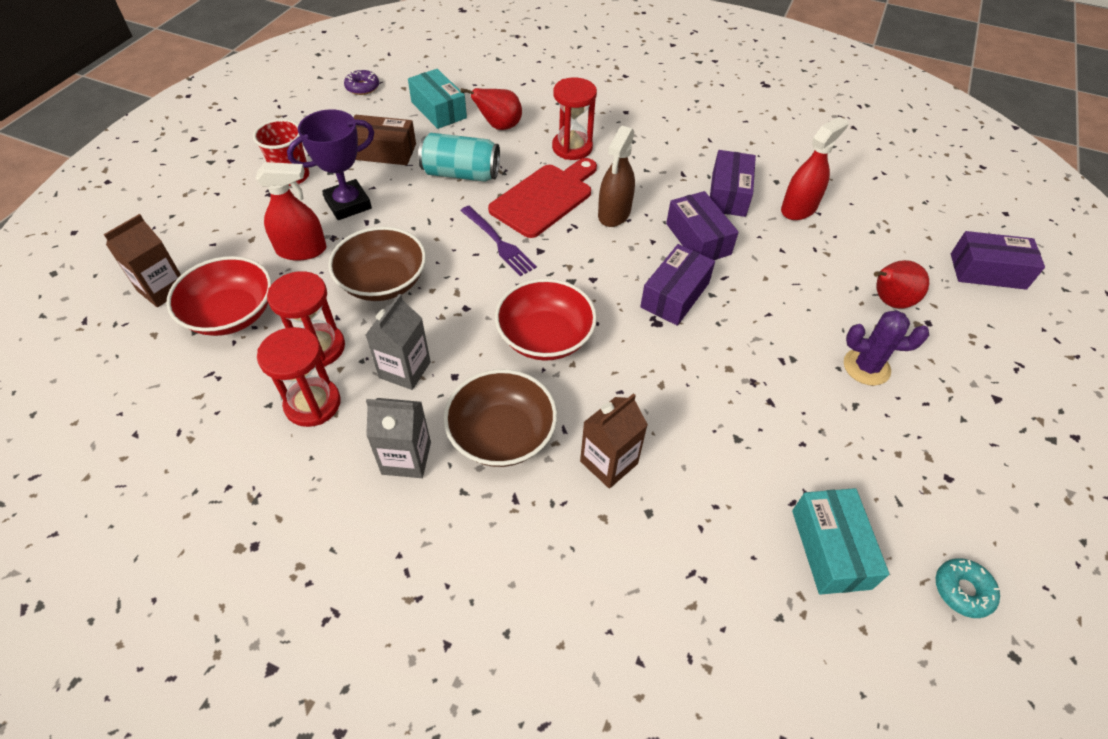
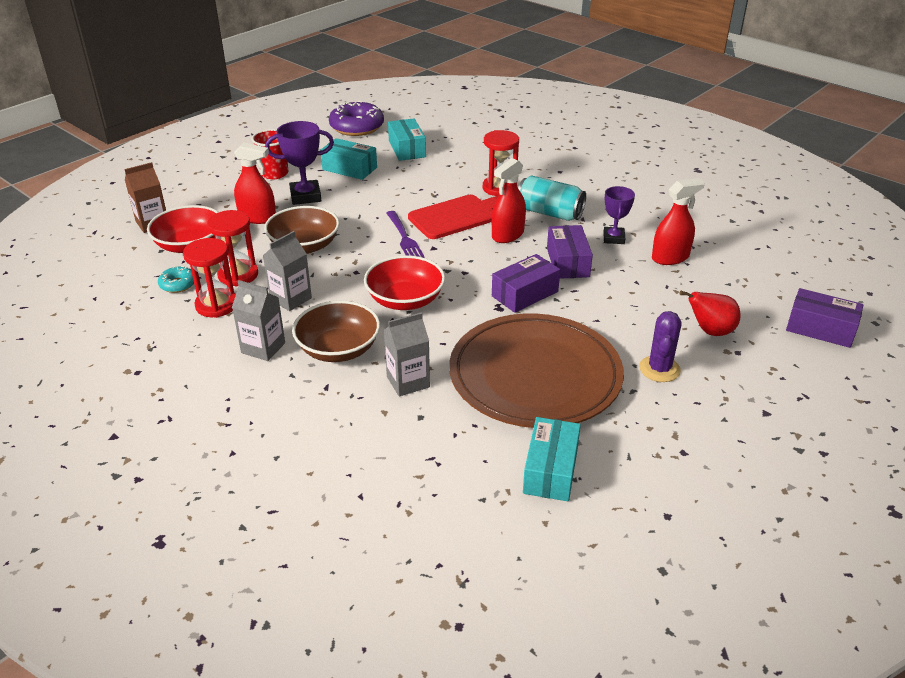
camera: 20 degrees right, 15 degrees down
(362, 87) = (357, 127): purple donut -> purple donut, size x1.96
(383, 151) = (349, 168): brown box -> turquoise box
(461, 173) = (401, 191): turquoise can -> turquoise can (549, 213)
(499, 126) = (448, 166): red pear -> none
(609, 462) = (408, 382): brown carton -> grey carton
(614, 213) = (507, 235): brown spray bottle -> red spray bottle
(728, 194) = (613, 238): purple box -> purple trophy
(744, 412) = (535, 375): none -> brown plate
(866, 367) = (659, 369): purple cactus -> purple cactus turned 75 degrees clockwise
(962, 590) = (645, 521): turquoise donut -> turquoise donut (178, 284)

